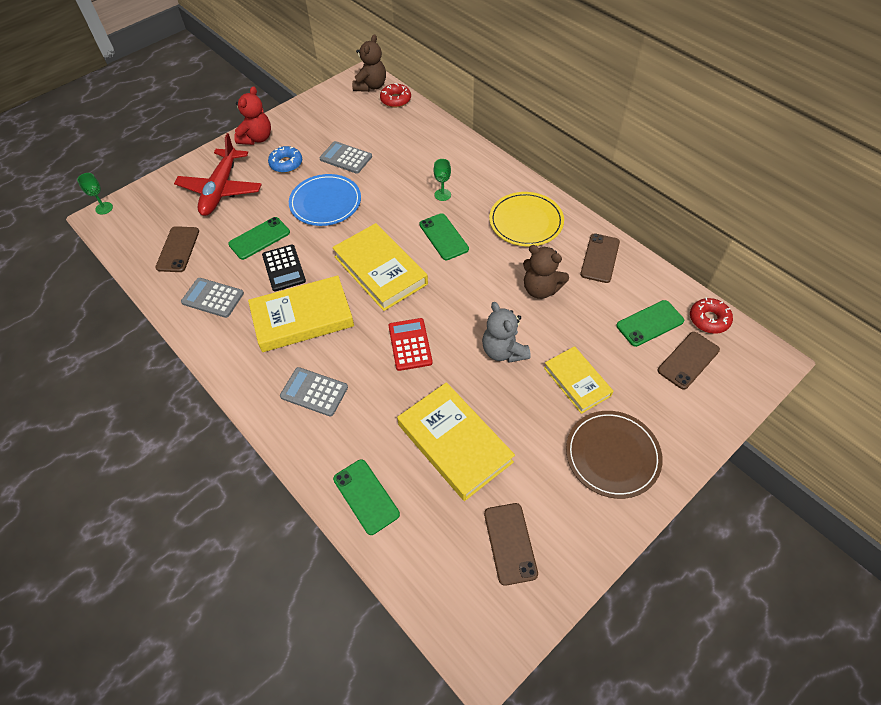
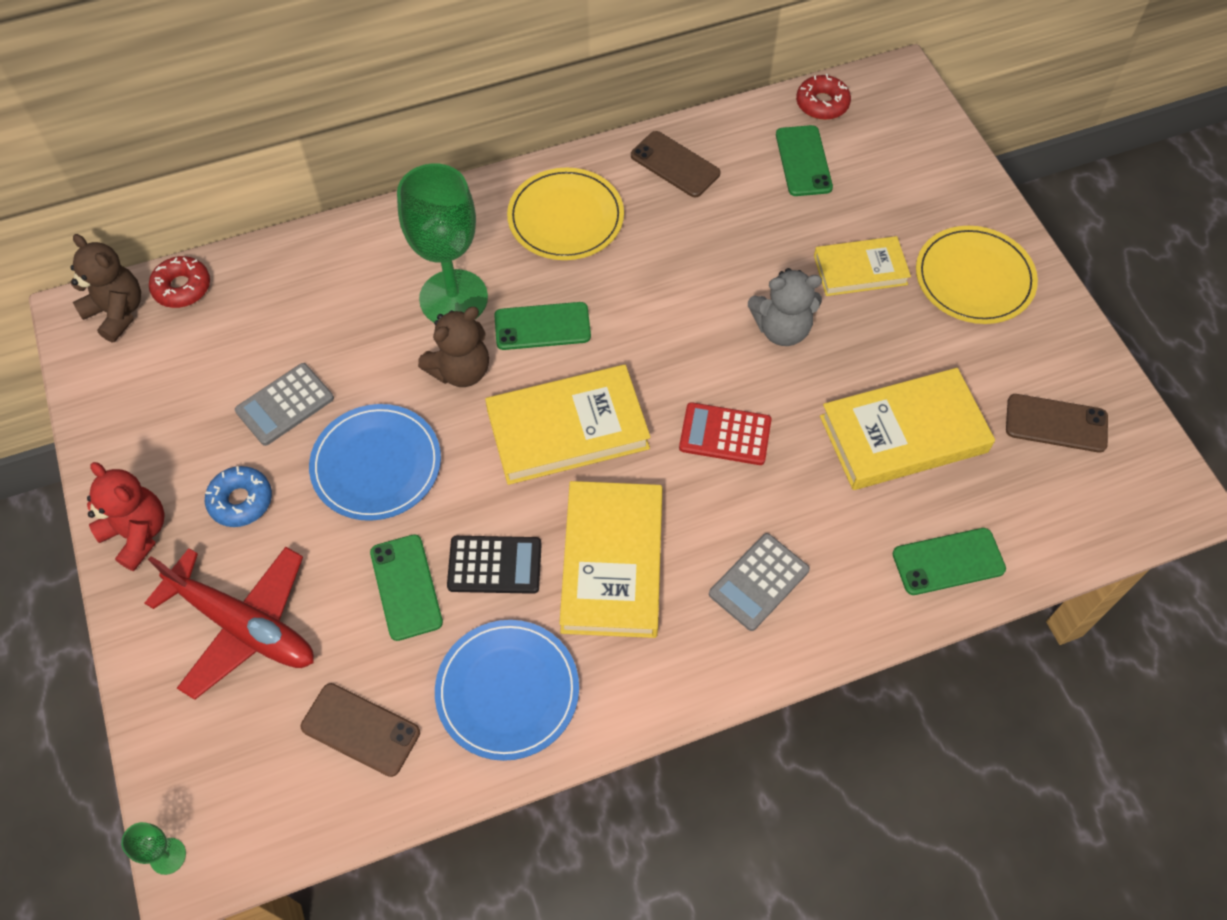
camera: 70 degrees left, 5 degrees up
(213, 298) = (507, 691): grey calculator -> blue plate
(442, 195) = (453, 298): green goblet -> green goblet, size x2.43
(540, 289) = (697, 249): brown teddy bear -> brown teddy bear (460, 370)
(612, 455) = (974, 278): brown plate -> yellow plate
(688, 360) = (872, 150): brown phone -> none

